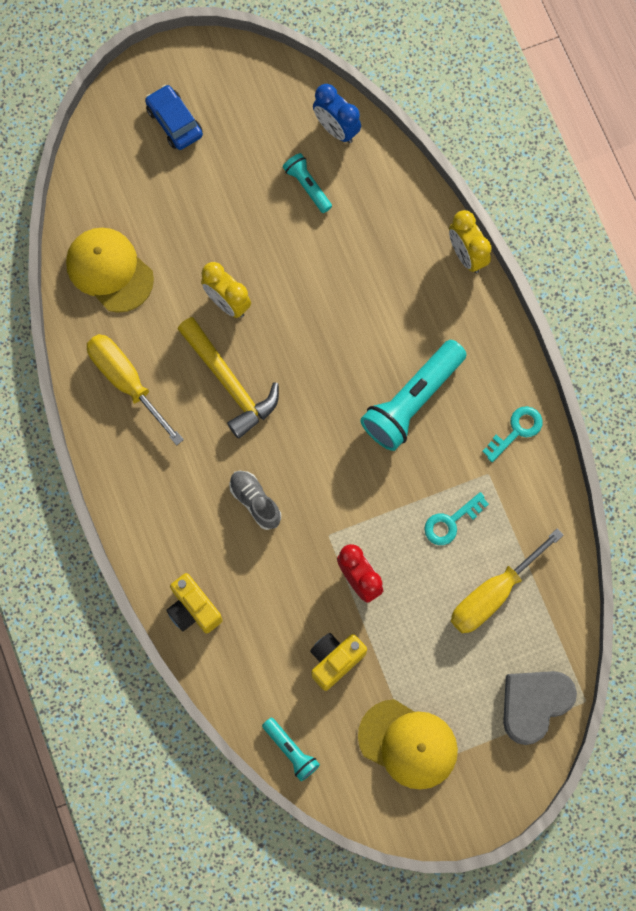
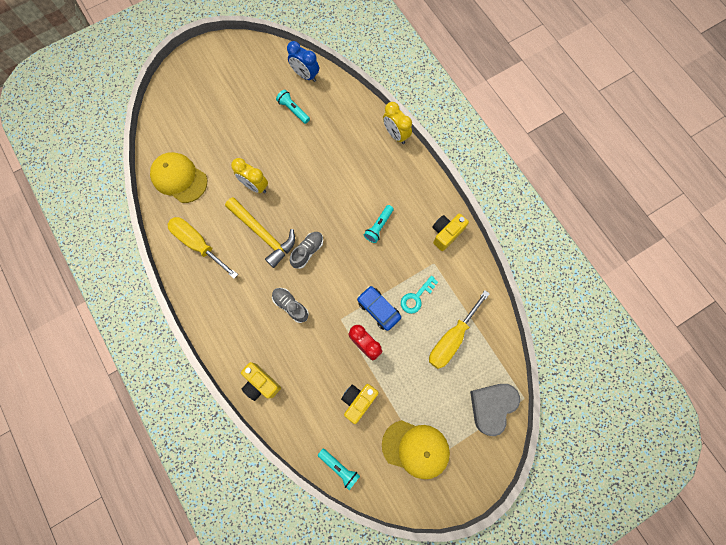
camera: 10 degrees left, 0 degrees up
(174, 122) = (208, 86): blue car -> blue car (378, 309)
(294, 422) = (307, 251): none -> grey shoe
(412, 401) = (379, 226): turquoise flashlight -> turquoise flashlight, size x0.52
(516, 431) = (446, 234): turquoise key -> yellow camera

